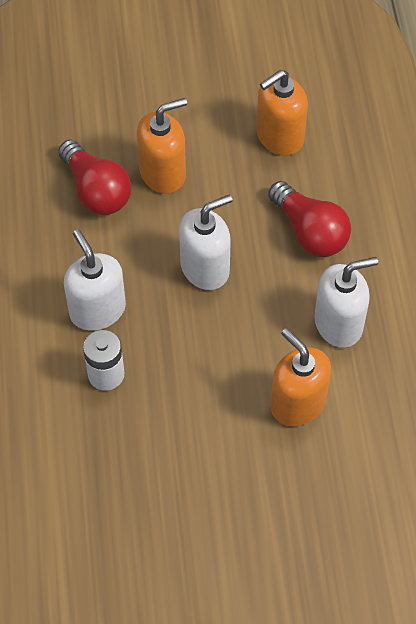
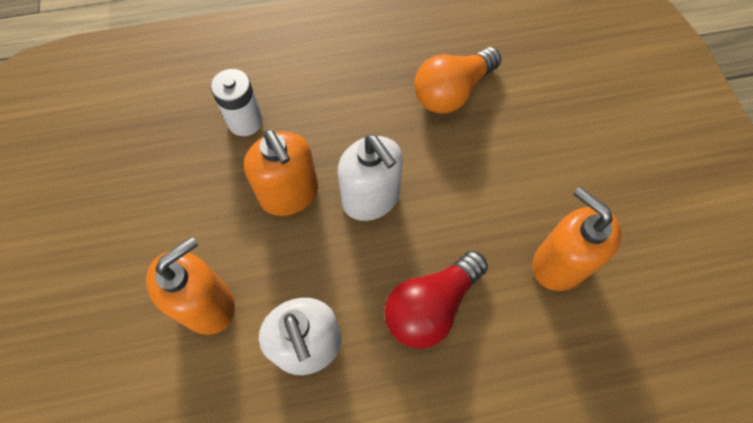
camera: 85 degrees right, 5 degrees up
(96, 190) = (452, 92): red light bulb -> orange light bulb
(97, 310) = (315, 107): white soap dispenser -> none
(163, 173) = (484, 148): orange soap dispenser -> orange soap dispenser (289, 194)

